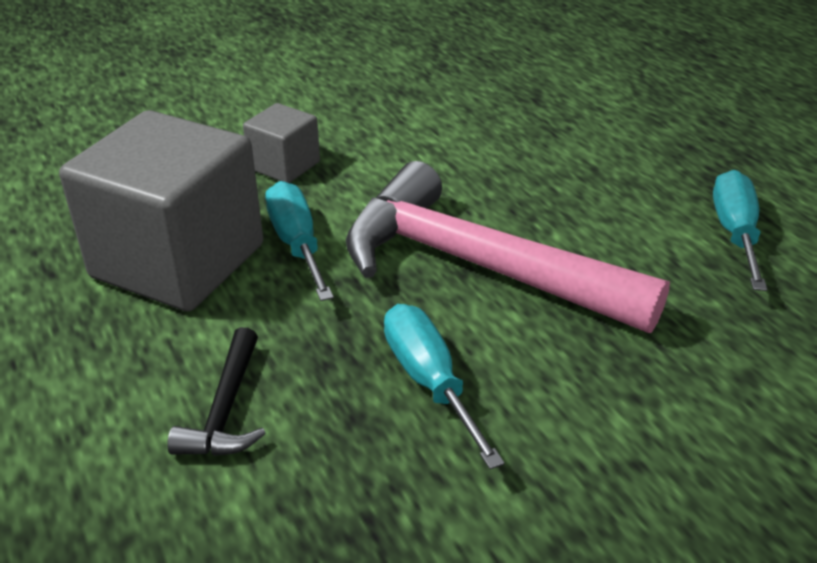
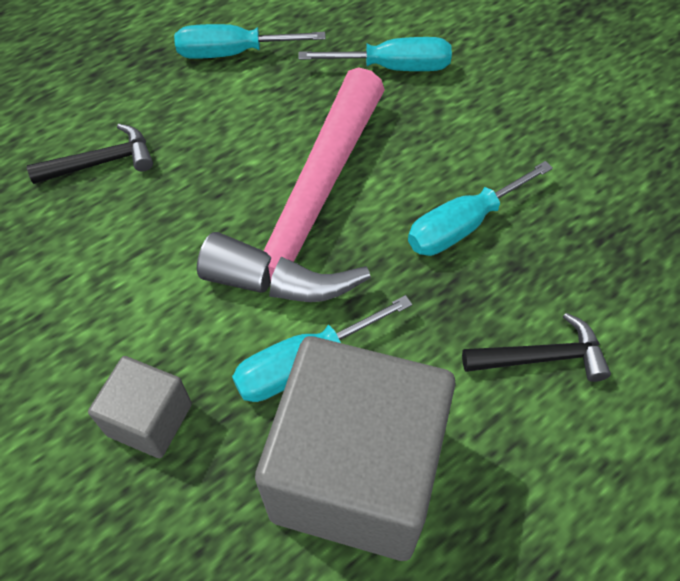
camera: 100 degrees left, 20 degrees up
(564, 148) = (101, 162): none -> black hammer
(722, 366) = (394, 68): none -> turquoise screwdriver

